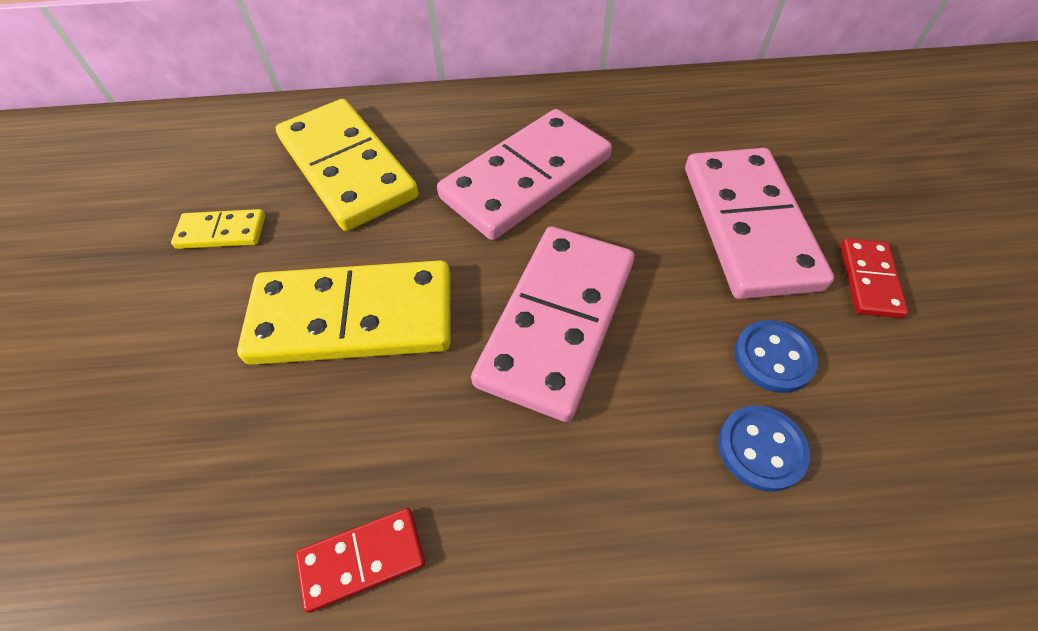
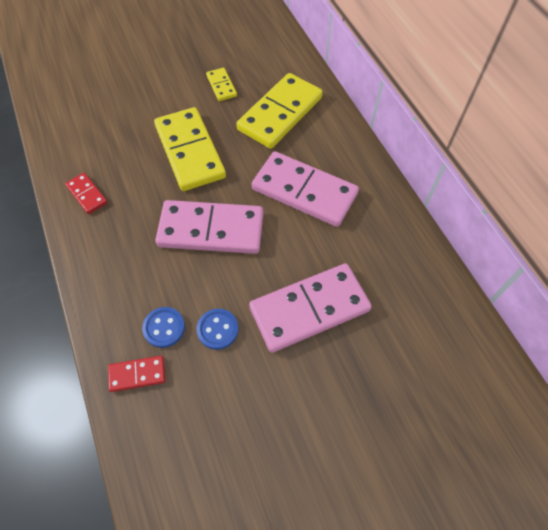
camera: 70 degrees right, 5 degrees up
(869, 280) = (288, 378): red domino -> red domino (137, 374)

